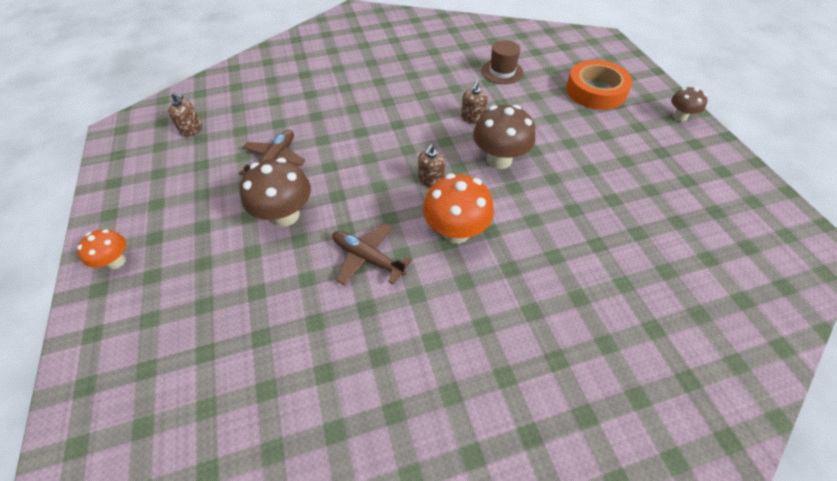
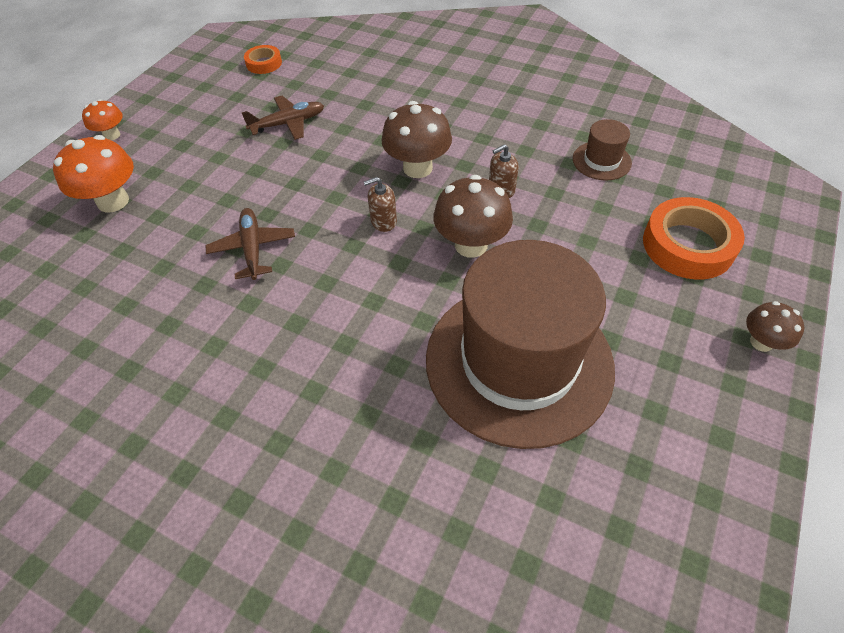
camera: 45 degrees right, 0 degrees up
(191, 129) = (264, 63): brown soap dispenser -> orange tape
(285, 215) = (241, 173): brown mushroom -> brown mushroom (417, 168)
(455, 231) = (344, 279): orange mushroom -> orange mushroom (113, 201)
(606, 204) = (518, 362): none -> brown hat

